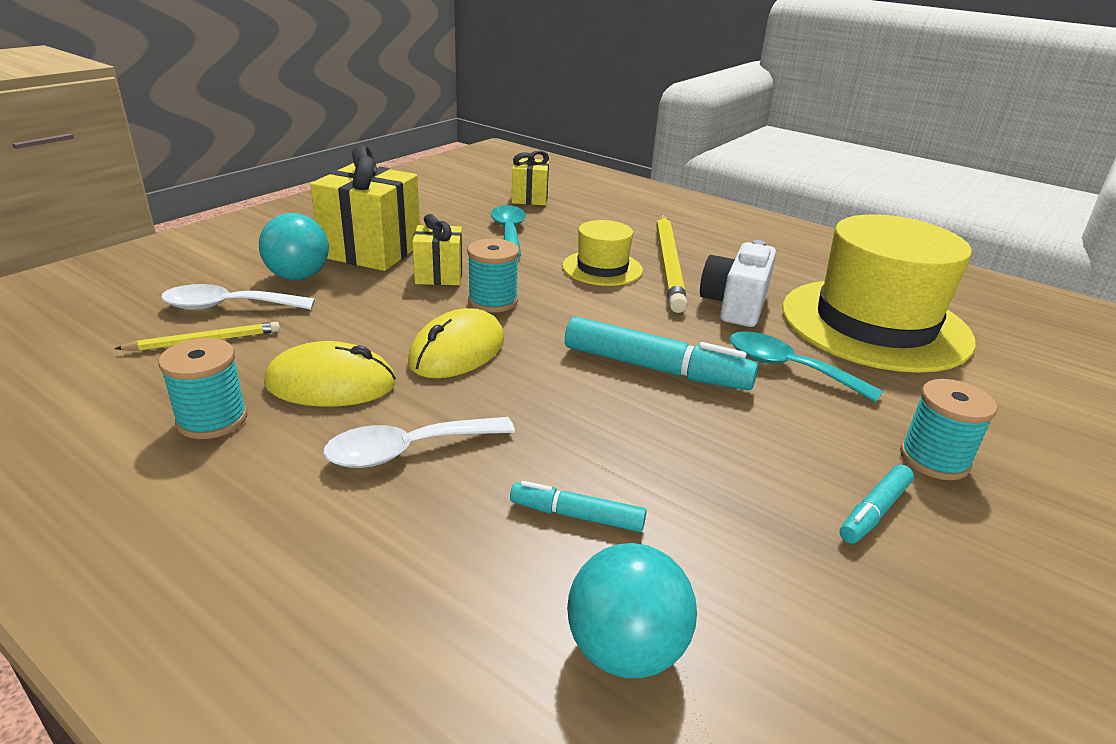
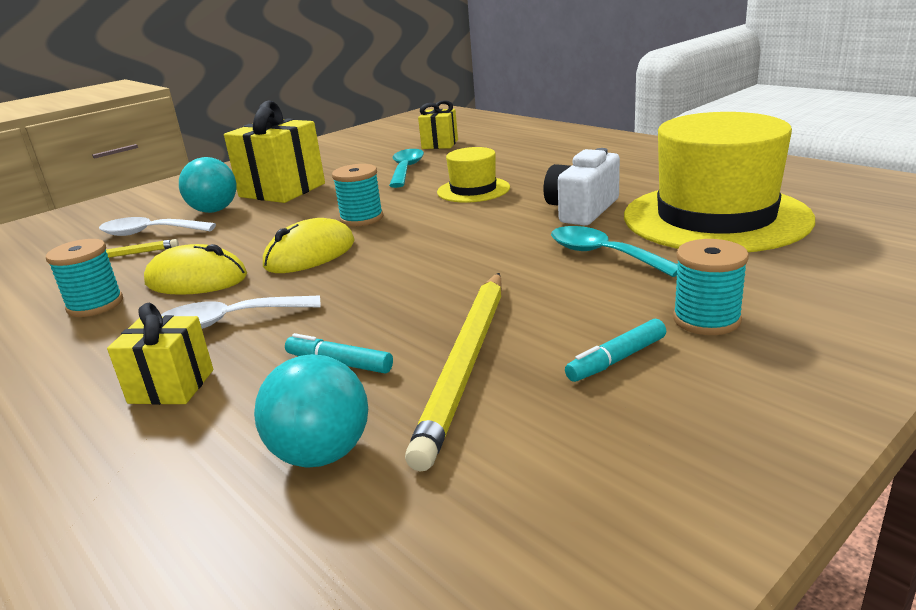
camera: 15 degrees right, 5 degrees down
(439, 275) = (327, 203): yellow gift -> yellow gift (171, 386)
(655, 368) = (475, 259): turquoise marker -> none
(668, 264) = (537, 183): yellow pencil -> yellow pencil (466, 363)

